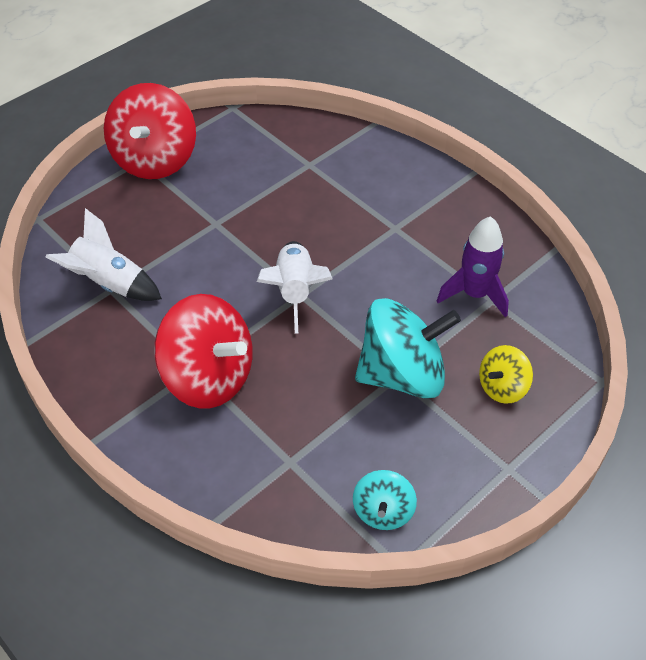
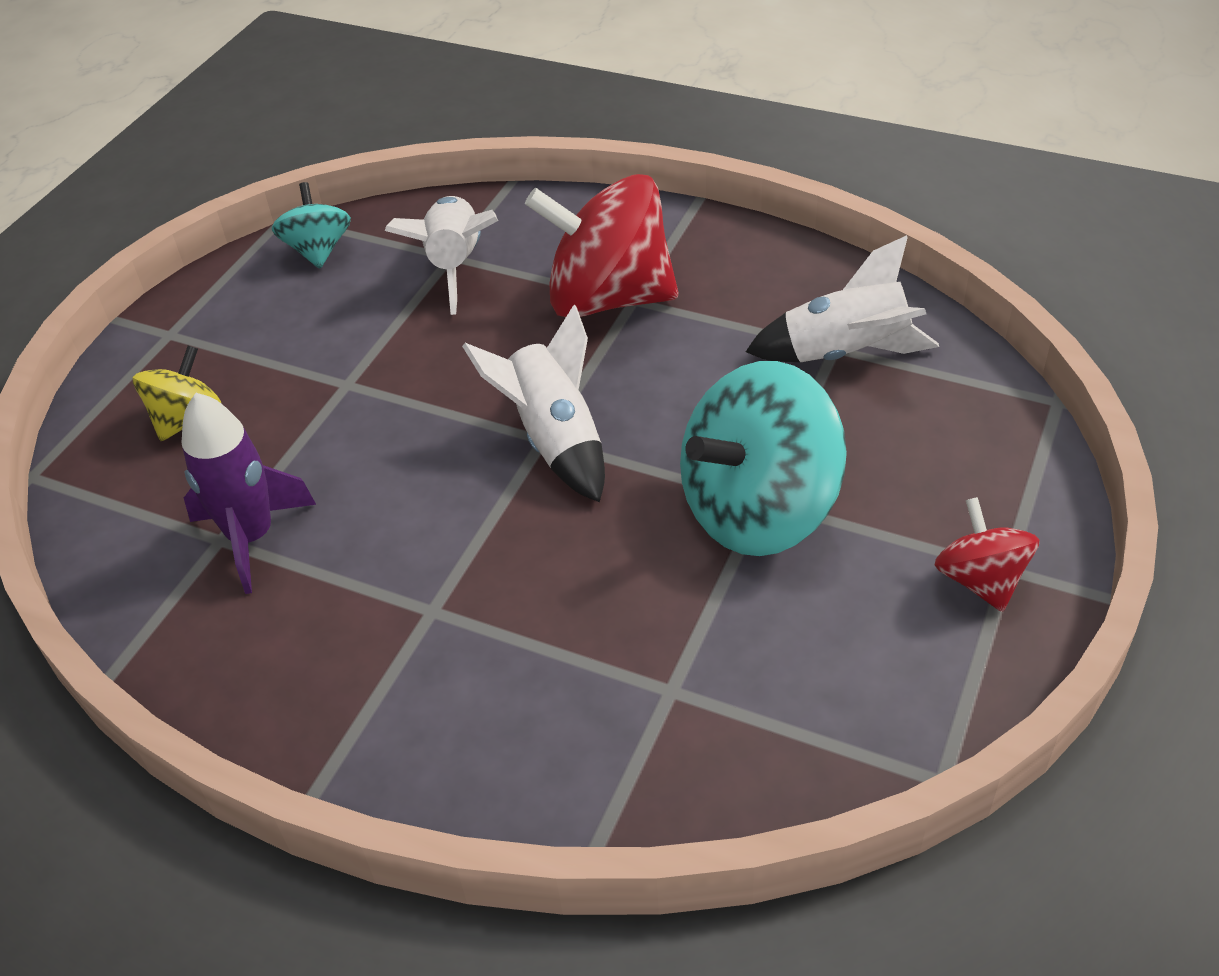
camera: 160 degrees right, 5 degrees down
(155, 160) = (980, 580): red spinning top -> red spinning top, size x0.51
(290, 450) = (455, 265): none -> white rocket
(402, 374) = (339, 387): turquoise spinning top -> turquoise spinning top (758, 510)

